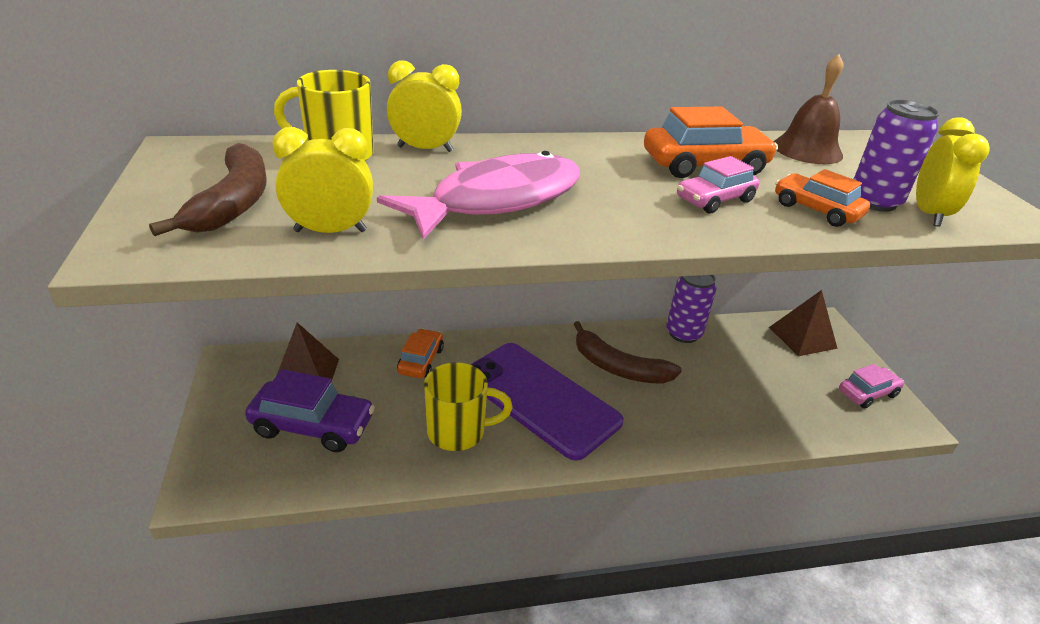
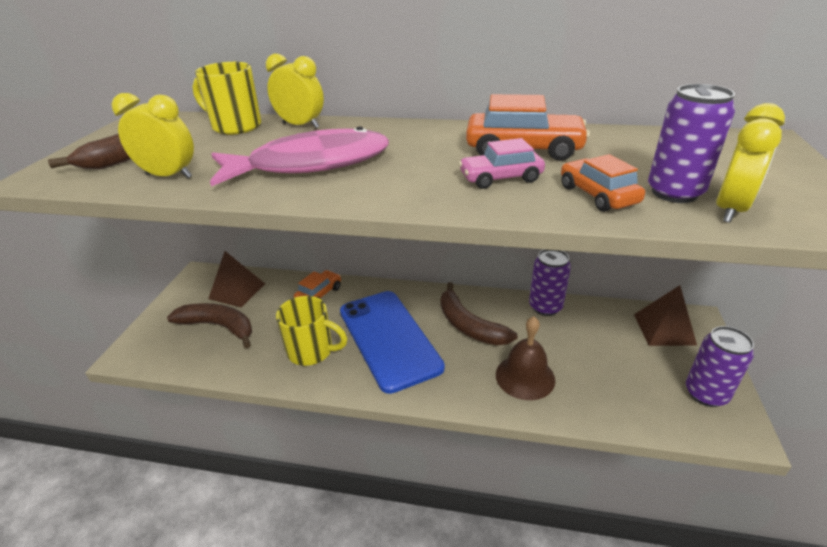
camera: 25 degrees right, 0 degrees up
(313, 425) = (219, 326): purple car -> brown banana
(540, 399) = (388, 338): purple phone -> blue phone
(807, 150) = (647, 142): brown bell -> brown bell (525, 377)
(867, 393) = (706, 394): pink car -> purple can

